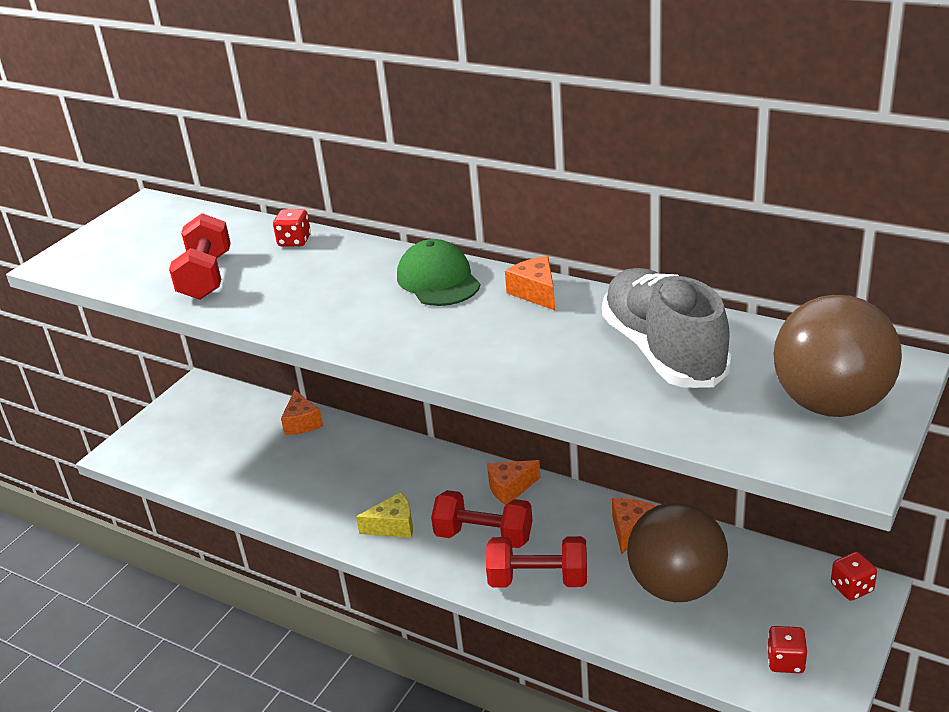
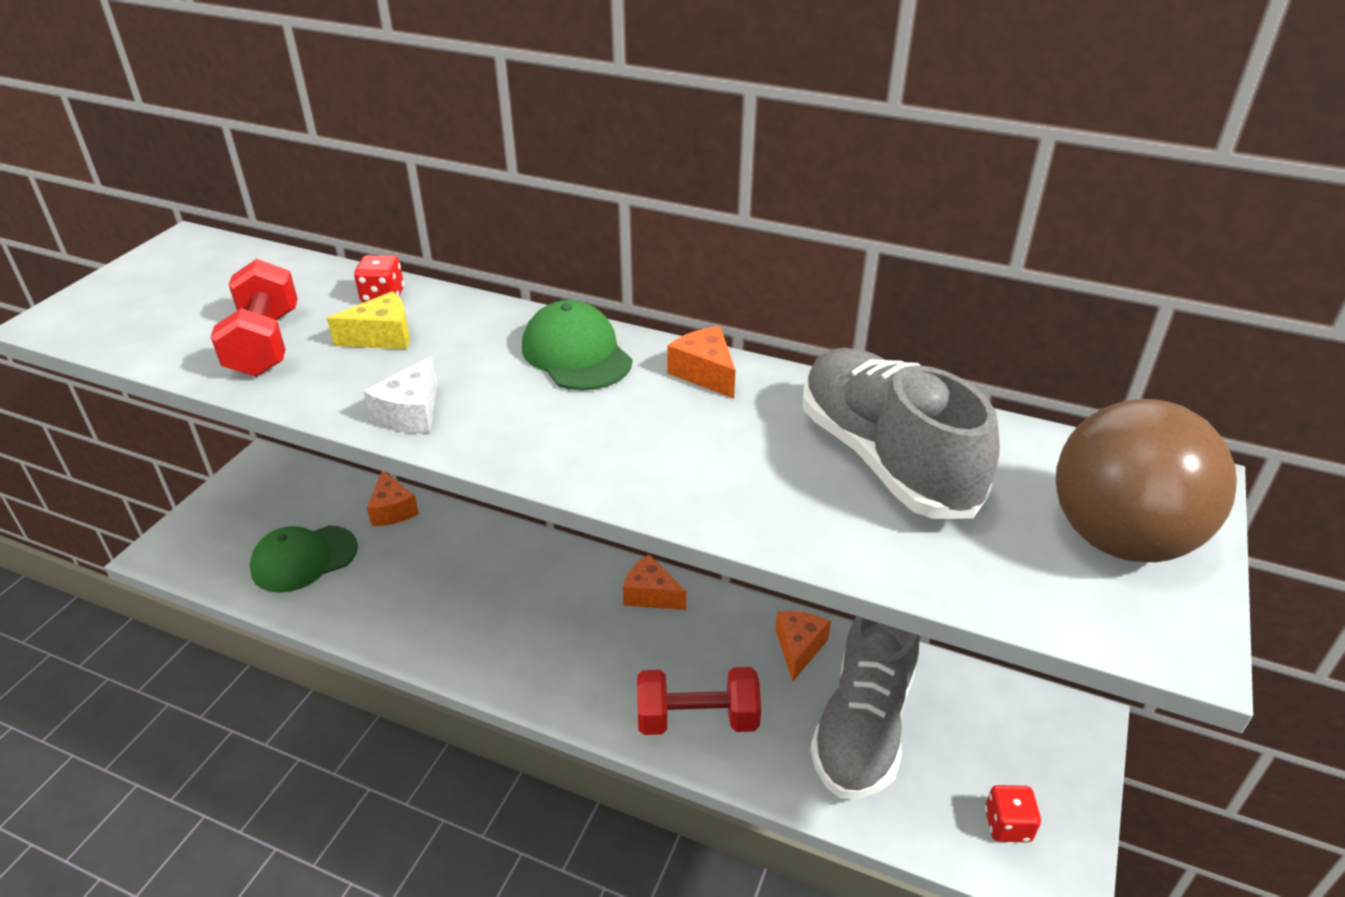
camera: 10 degrees left, 5 degrees up
(230, 459) = (304, 559): none -> green cap
(311, 323) = (411, 413): none -> white cheese
(393, 526) = (513, 648): yellow cheese -> yellow cheese (382, 337)
(484, 536) = (625, 660): red dumbbell -> none
(510, 488) = (651, 595): orange cheese -> orange cheese turned 60 degrees clockwise
(676, 586) = (863, 724): brown ball -> grey shoe
(851, 588) = (1065, 720): red dice -> none

